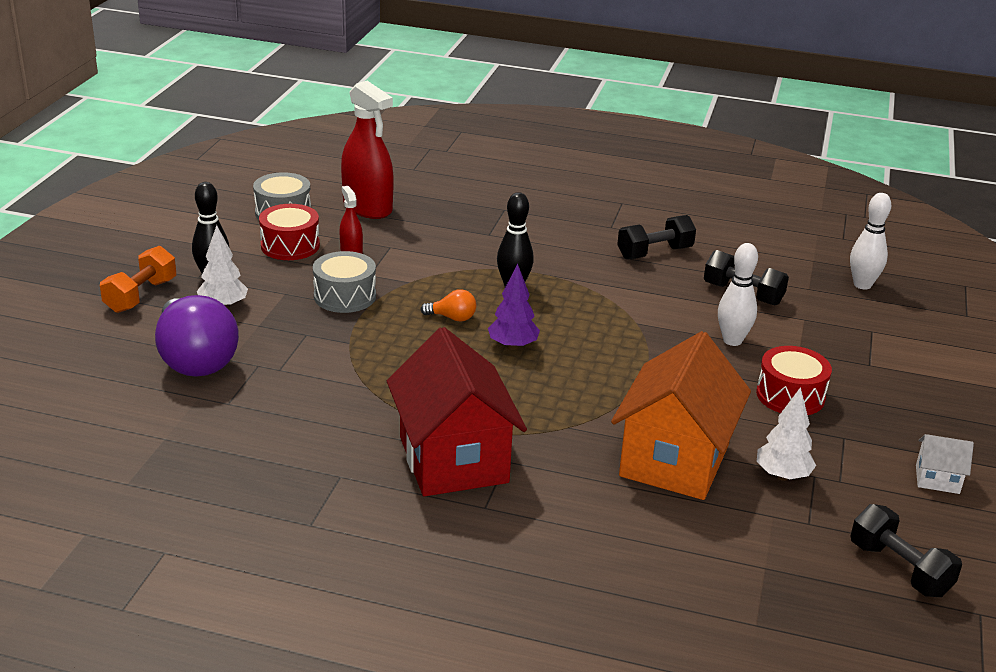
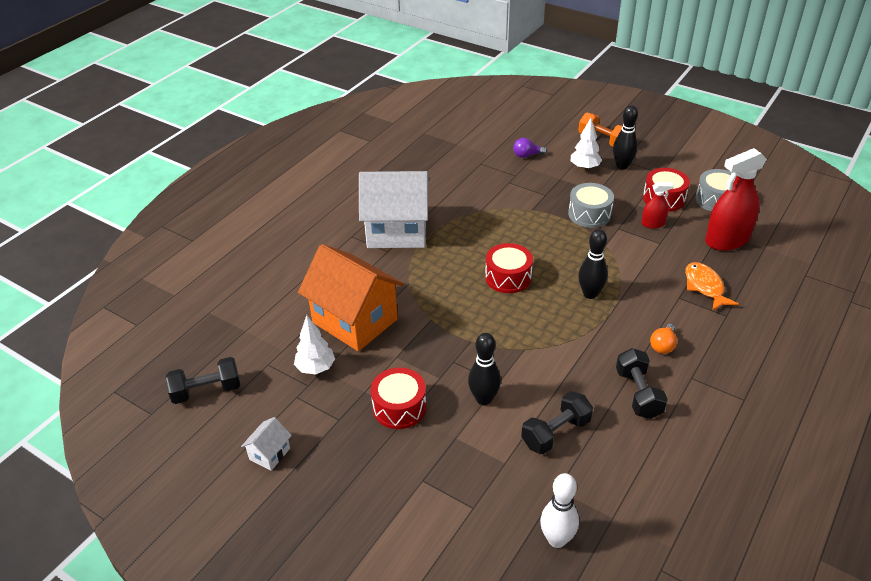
camera: 110 degrees right, 10 degrees up
(195, 360) = (527, 155): purple light bulb -> purple light bulb, size x0.43
(452, 318) = (551, 256): orange light bulb -> orange light bulb (663, 345)
(453, 460) = (397, 232): red house -> white house
(462, 220) = (705, 287): none -> orange fish
(512, 346) = (508, 277): purple tree -> red drum
(732, 340) = (483, 399): white bowling pin -> black bowling pin

